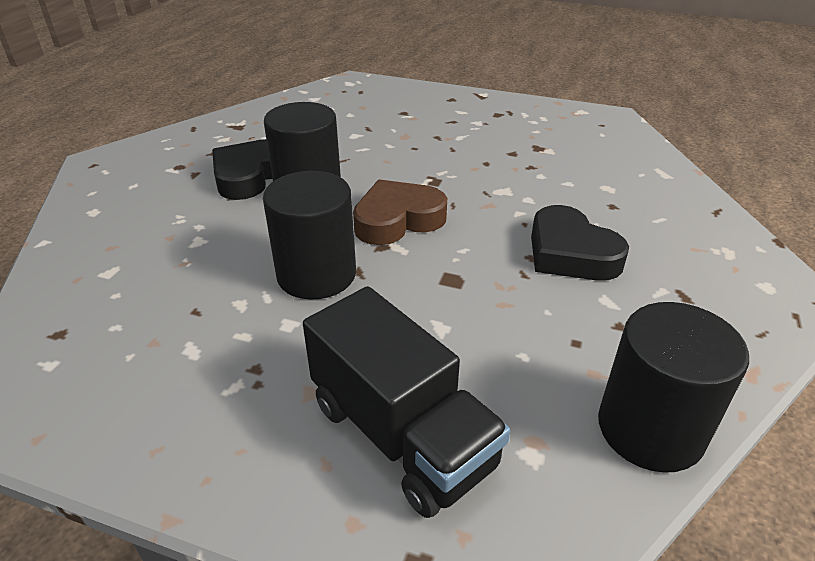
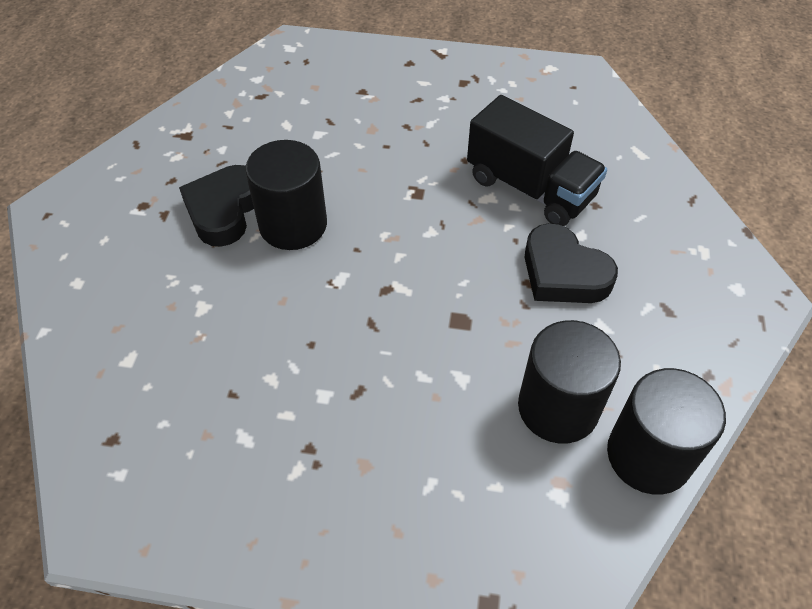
camera: 10 degrees left, 15 degrees up
(316, 274) = (333, 333): black cylinder -> black cylinder (558, 408)
(397, 220) = (393, 252): brown heart -> none
(402, 434) = (452, 494): black truck -> black truck (530, 188)

